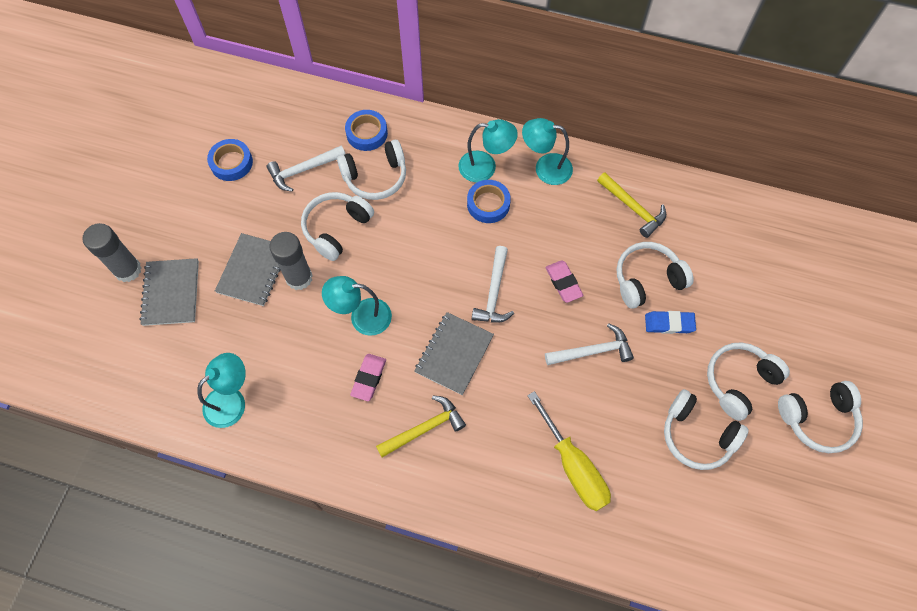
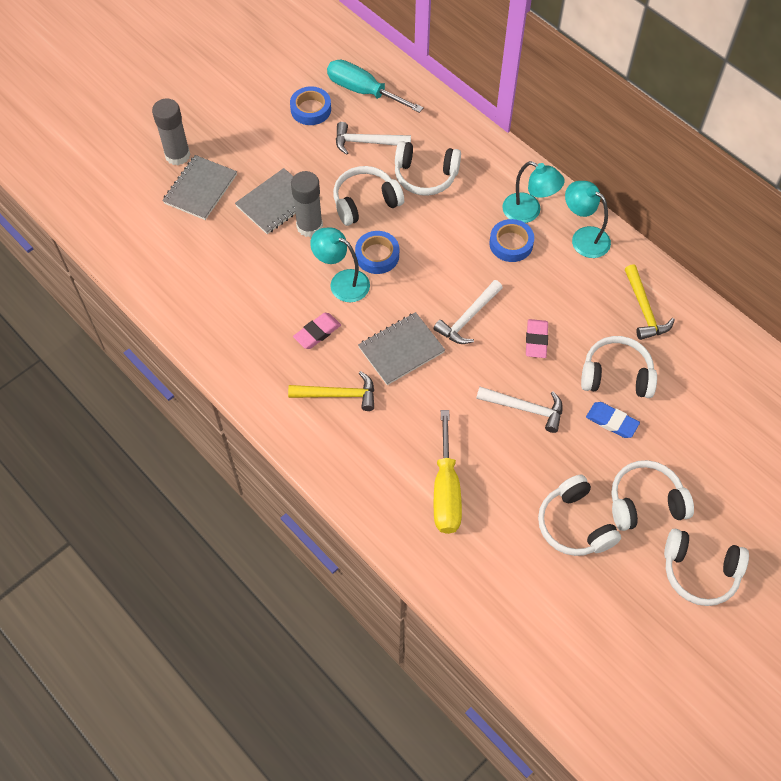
camera: 30 degrees right, 5 degrees down
(232, 400) = (197, 294): turquoise lamp -> none
(270, 122) = (363, 91): none -> turquoise screwdriver
(367, 133) = (440, 136): blue tape -> blue tape (377, 255)

